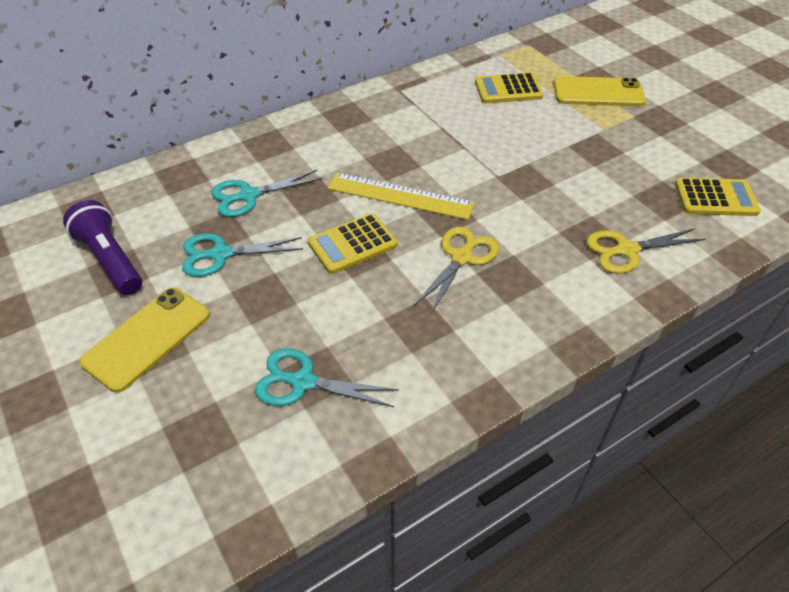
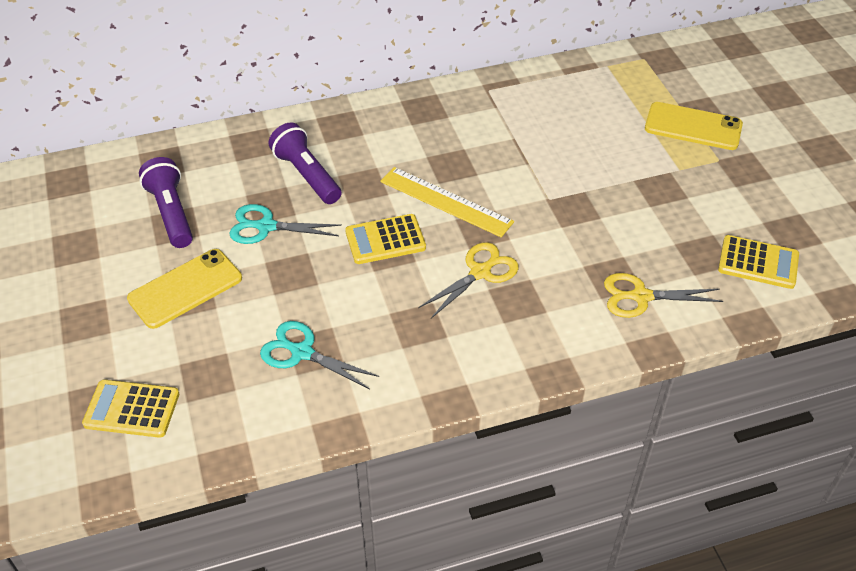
camera: 15 degrees right, 0 degrees up
(249, 195) = (307, 175): turquoise scissors -> purple flashlight
(508, 89) = (599, 107): yellow calculator -> yellow calculator (132, 409)

